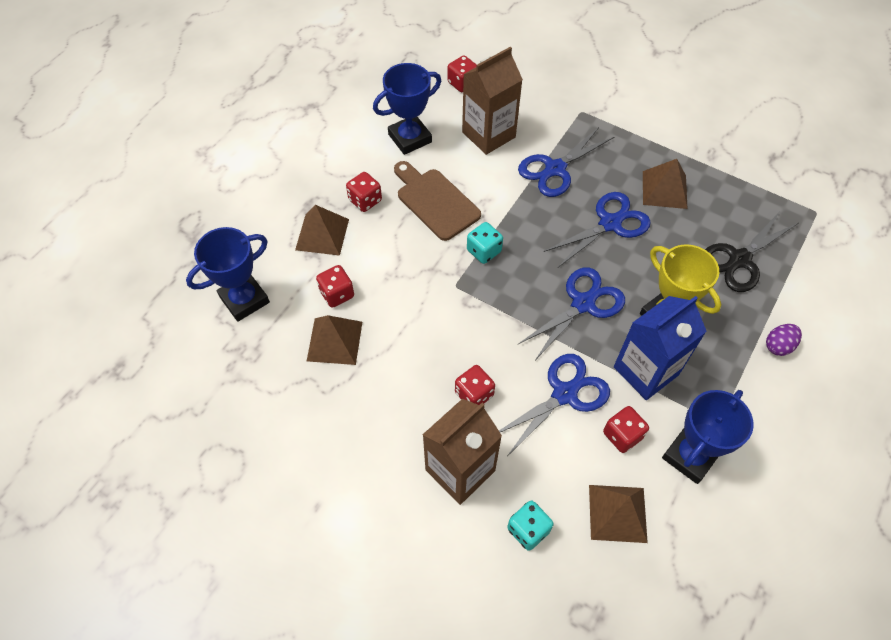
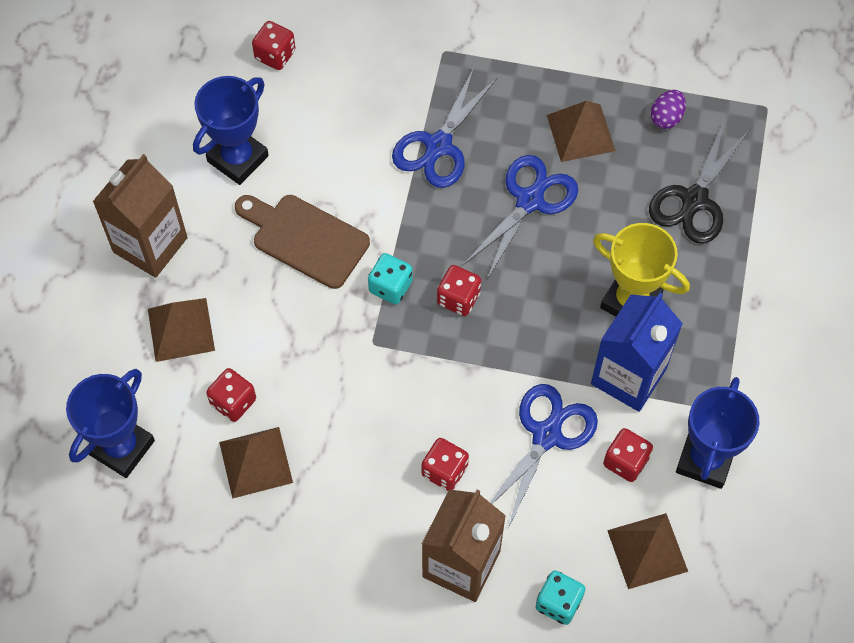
camera: 20 degrees left, 5 degrees up
(365, 200) = (216, 265): red dice -> red dice (458, 298)
(488, 134) = (337, 122): brown carton -> brown carton (150, 245)
(583, 304) = (531, 317): blue scissors -> none
(778, 346) = (766, 296): purple egg -> purple egg (666, 118)

